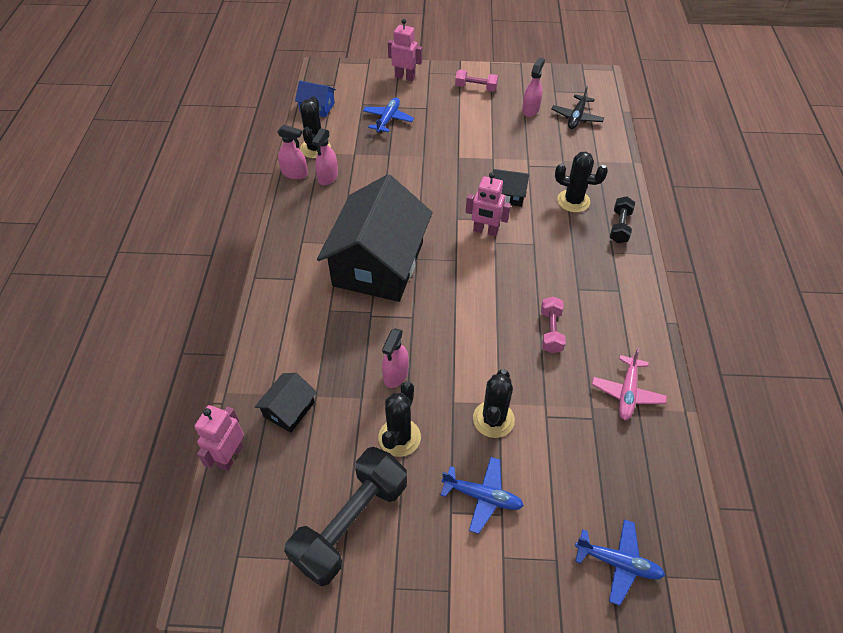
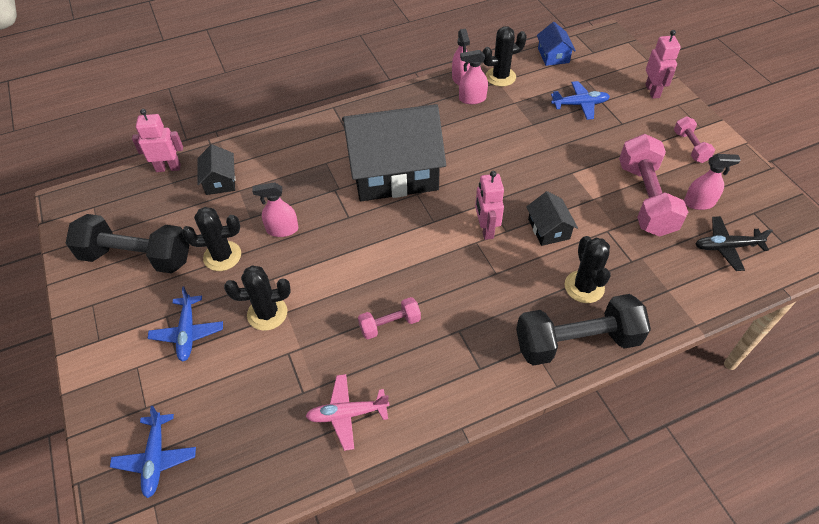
camera: 65 degrees right, 0 degrees up
(289, 409) = (220, 181): black house -> black house turned 75 degrees clockwise
(510, 132) = (645, 199): none -> pink dumbbell
(620, 227) = (577, 342): black dumbbell -> black dumbbell, size x1.96

